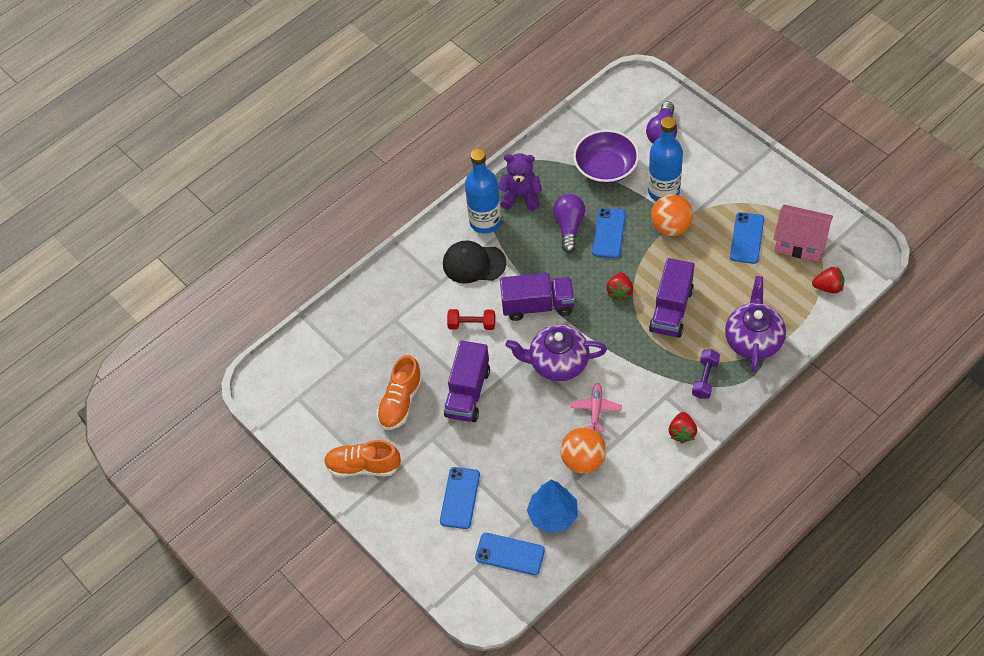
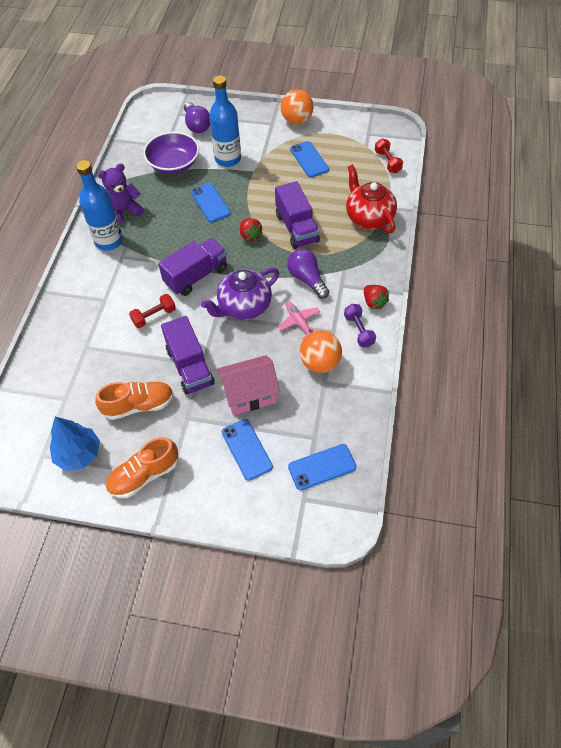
camera: 40 degrees left, 0 degrees up
(400, 402) = (138, 405): orange shoe -> orange shoe turned 90 degrees counterclockwise
(474, 263) = (122, 273): black cap -> none
(553, 515) = (331, 416): blue tree -> blue tree (78, 454)
(569, 227) = (177, 213): purple light bulb -> purple light bulb (307, 279)
(670, 227) = (251, 178): orange ball -> orange ball (297, 120)
(705, 379) = (358, 259): purple dumbbell -> purple dumbbell (359, 331)
(753, 340) = (369, 217): purple teapot -> red teapot
(800, 243) = (346, 145): pink house -> pink house (250, 394)
(828, 287) = (387, 162): red strawberry -> red dumbbell

